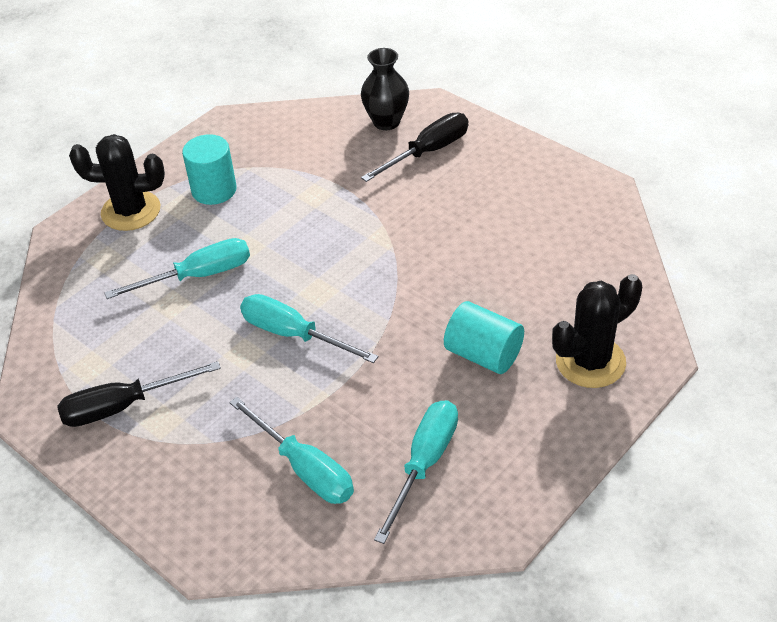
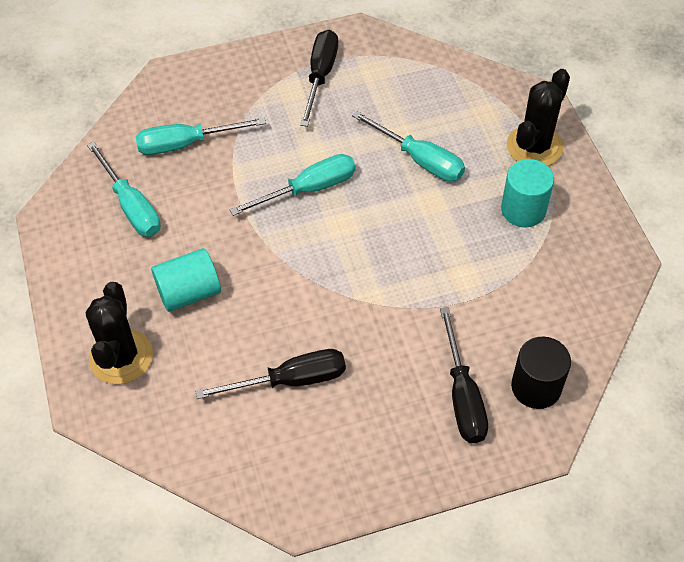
camera: 120 degrees right, 10 degrees up
(198, 276) = (419, 159): turquoise screwdriver -> turquoise screwdriver turned 60 degrees counterclockwise
(386, 122) = (536, 387): black vase -> black cylinder
(505, 244) = (290, 380): none -> black screwdriver

